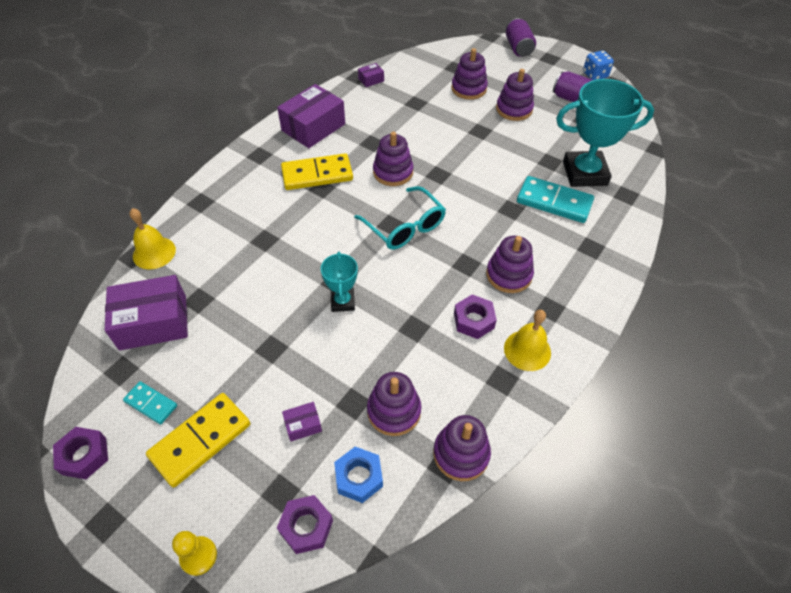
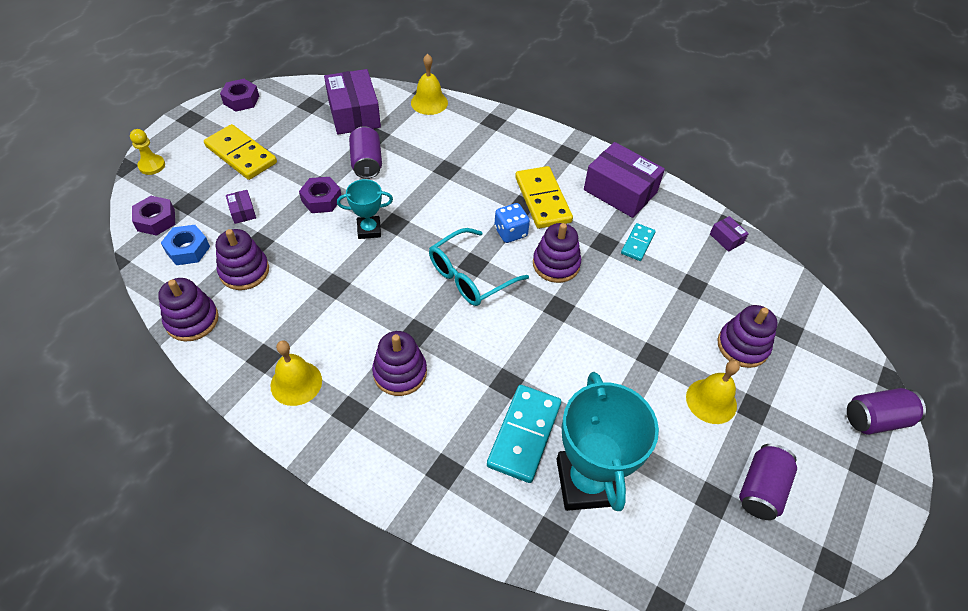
camera: 85 degrees right, 0 degrees up
(151, 403) = (278, 124): turquoise domino -> turquoise domino (637, 243)
(243, 307) = (367, 163): none -> purple can
(473, 320) = (338, 336): purple nut -> purple nut (321, 199)
(514, 109) = (711, 401): purple stacking toy -> yellow bell
(595, 75) = (843, 535): blue dice -> blue dice (510, 232)

